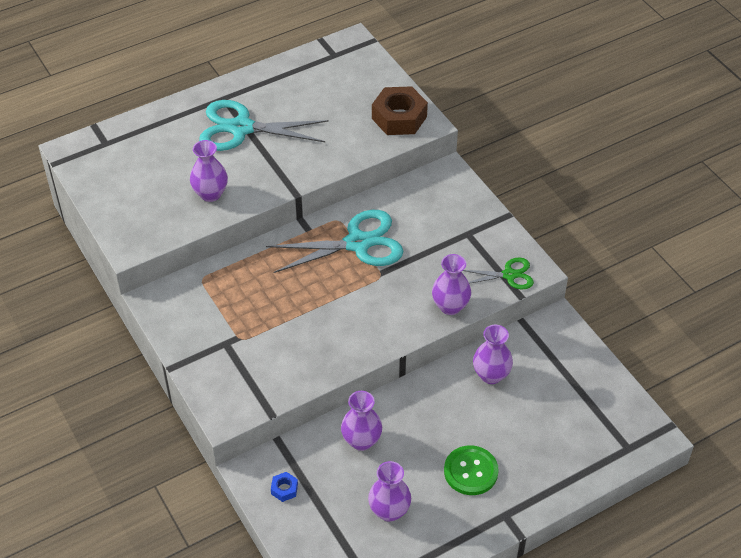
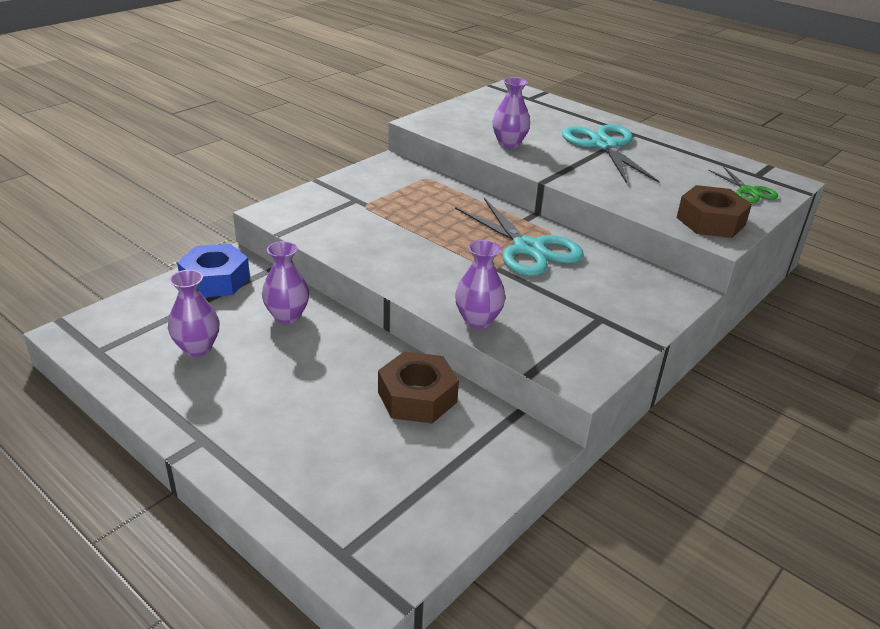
camera: 70 degrees right, 15 degrees down
(284, 489) = (215, 280): blue nut -> blue nut, size x2.27
(471, 471) = (264, 401): green button -> none
(491, 375) = (417, 397): purple vase -> brown nut
(509, 275) = (557, 359): green scissors -> green scissors (748, 191)

